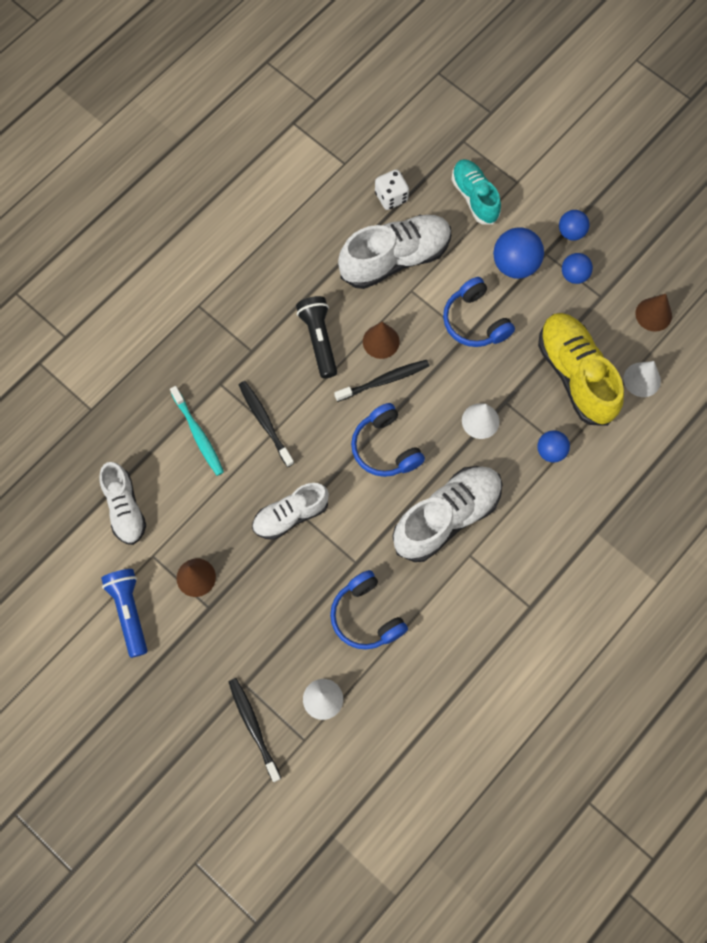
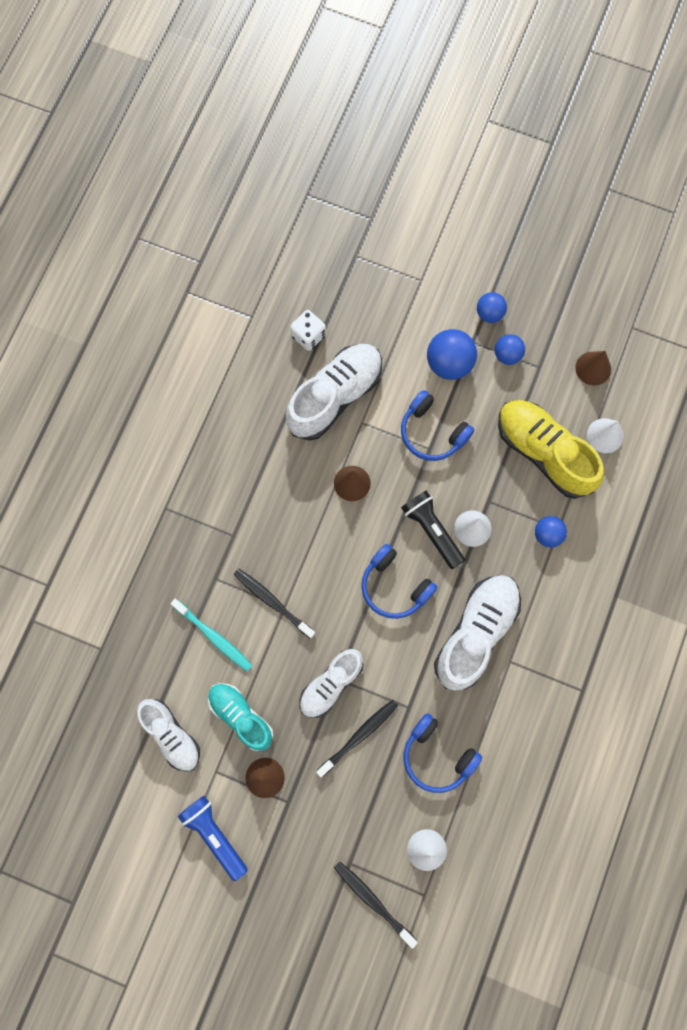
camera: 20 degrees left, 5 degrees up
(319, 340) = (293, 502): black flashlight -> black flashlight (432, 530)
(384, 380) = (369, 520): black toothbrush -> black toothbrush (359, 736)
(474, 197) = (387, 309): turquoise shoe -> turquoise shoe (241, 716)

